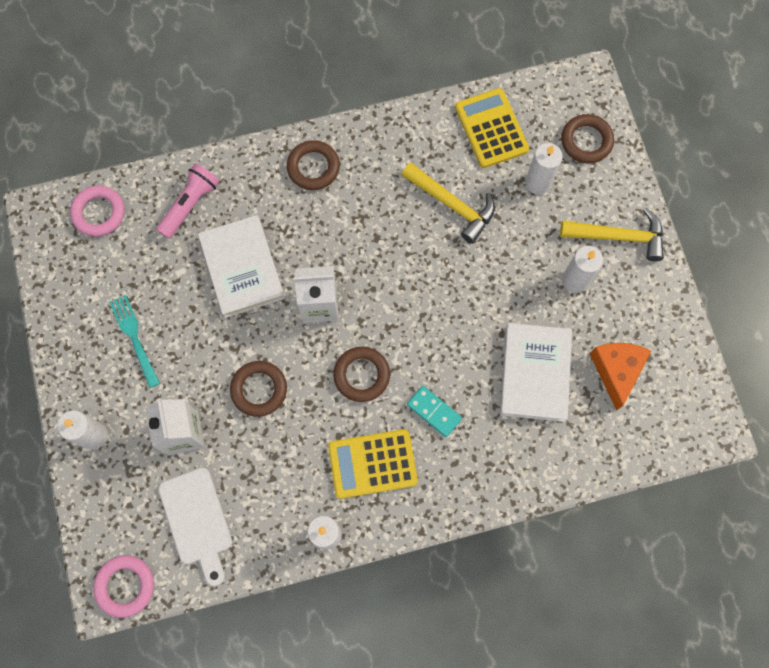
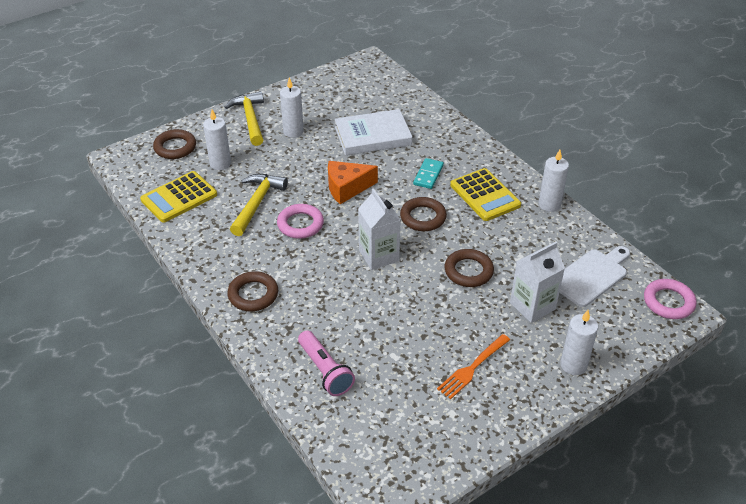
camera: 110 degrees left, 30 degrees down
(99, 213) = (364, 443): pink ring -> pink ring (300, 224)
(134, 337) = (472, 368): turquoise fork -> orange fork
(190, 205) = (325, 371): pink flashlight -> pink flashlight turned 135 degrees counterclockwise
(242, 268) = (370, 313): white book -> none
(616, 371) = (351, 103): orange cheese -> orange cheese (347, 188)

